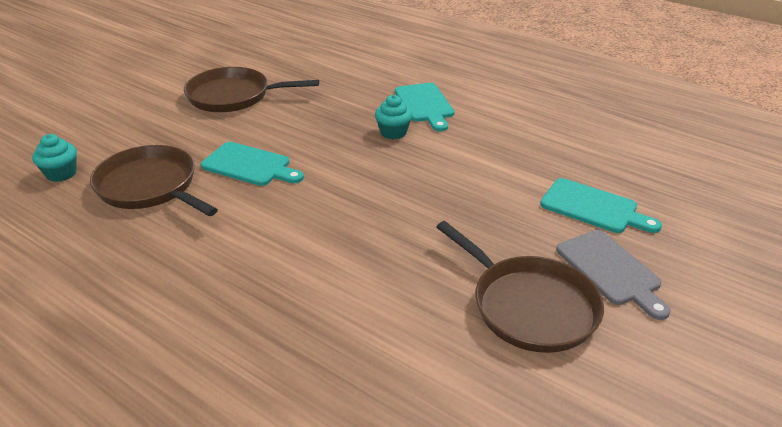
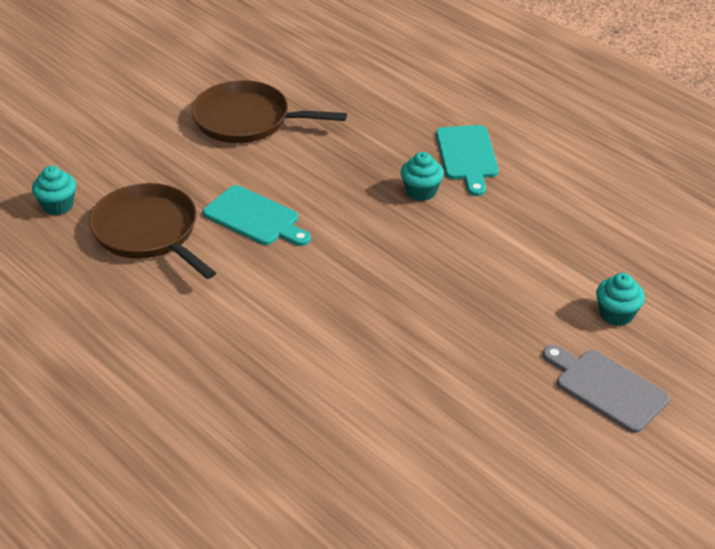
camera: 10 degrees right, 5 degrees up
(529, 306) = (508, 414): brown pan -> none
(593, 207) = (616, 314): turquoise cutting board -> turquoise cupcake
(611, 270) = (606, 388): grey cutting board -> grey cutting board turned 150 degrees clockwise

